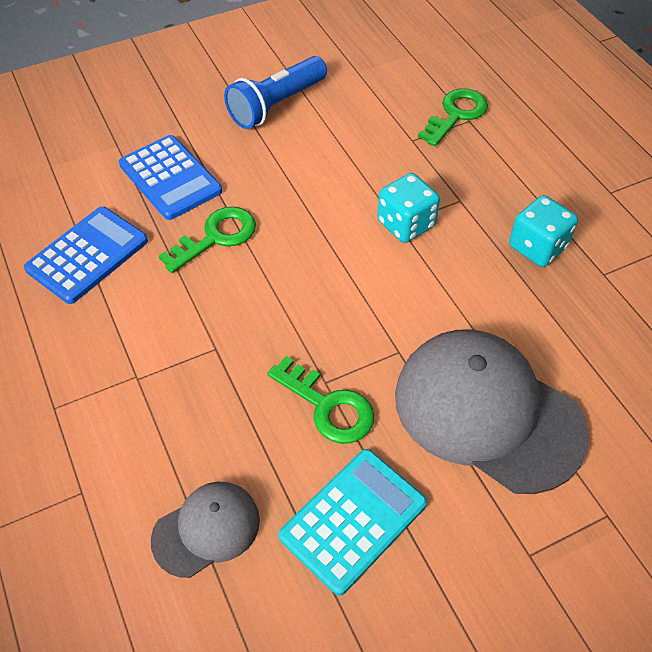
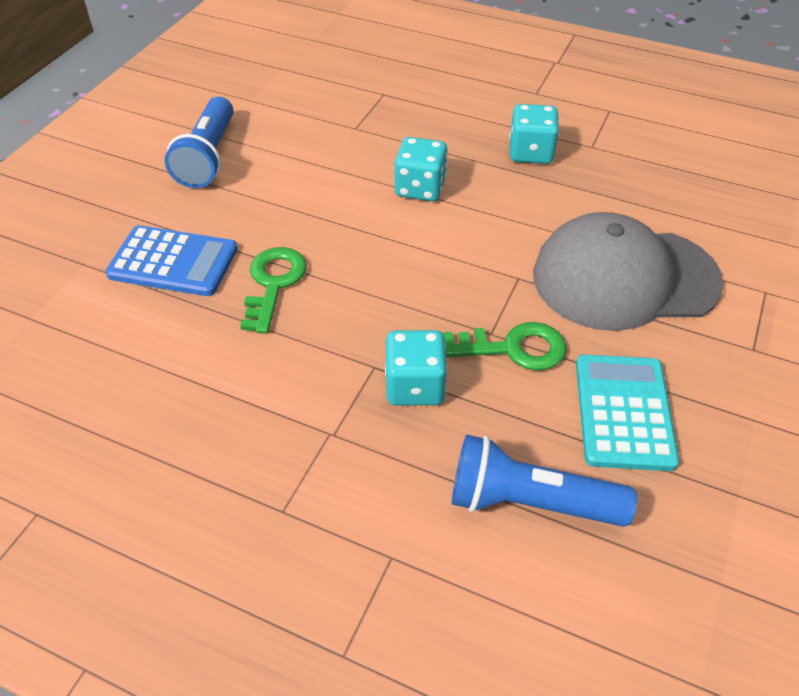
camera: 40 degrees left, 5 degrees down
(87, 255) = (164, 368): blue calculator -> none
(206, 529) = (529, 502): grey cap -> blue flashlight
(226, 383) = (415, 386): none -> turquoise dice
(456, 114) = (369, 94): green key -> none

